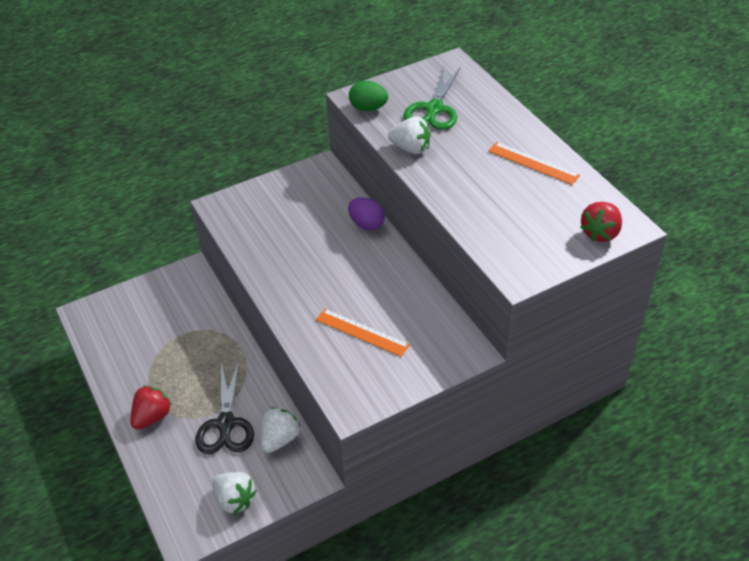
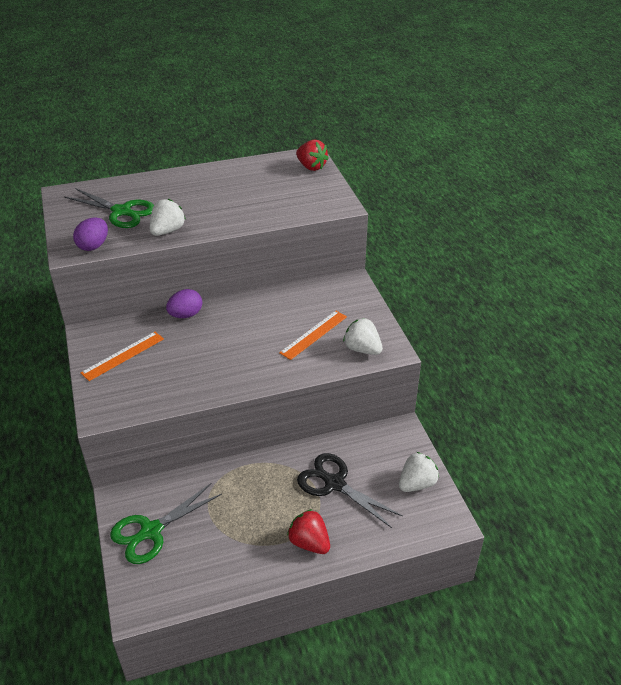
camera: 80 degrees left, 5 degrees down
(157, 301) = (150, 531): none -> green scissors
(226, 424) = (334, 483): black scissors -> black scissors turned 150 degrees counterclockwise
(280, 439) = (359, 446): white strawberry -> white strawberry (362, 349)
(368, 108) = (93, 246): green egg -> purple egg
(533, 163) = (222, 179): orange ruler -> orange ruler (123, 355)

